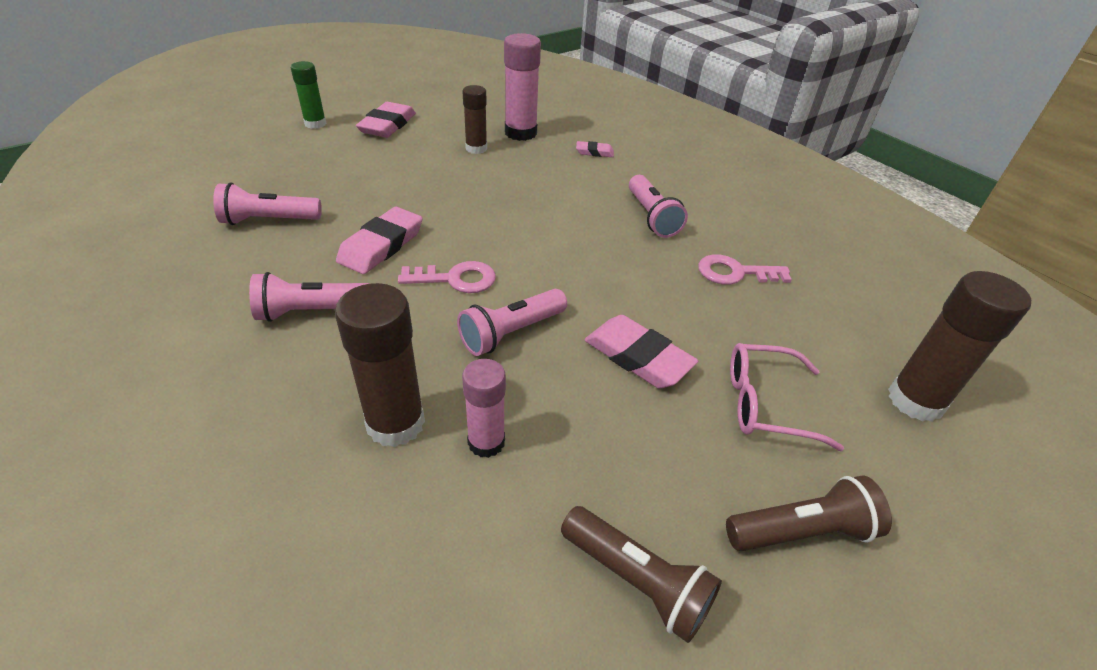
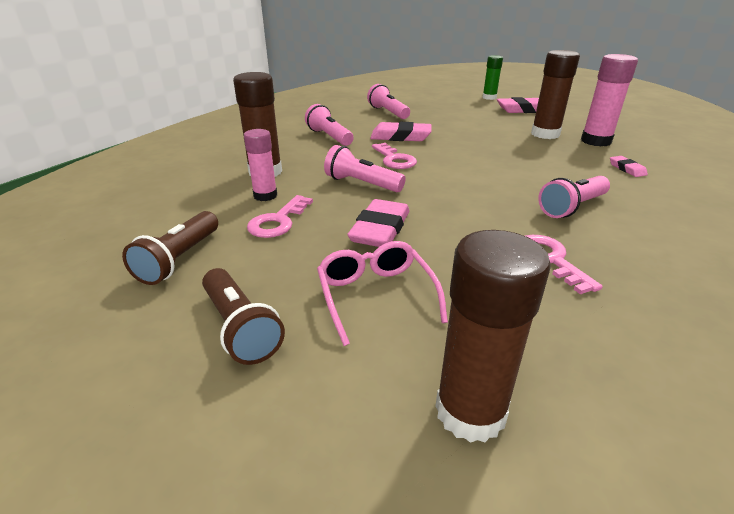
camera: 70 degrees right, 10 degrees down
(476, 148) = (545, 134): brown glue stick -> brown glue stick, size x1.57
(575, 445) = (278, 221): none -> pink key

